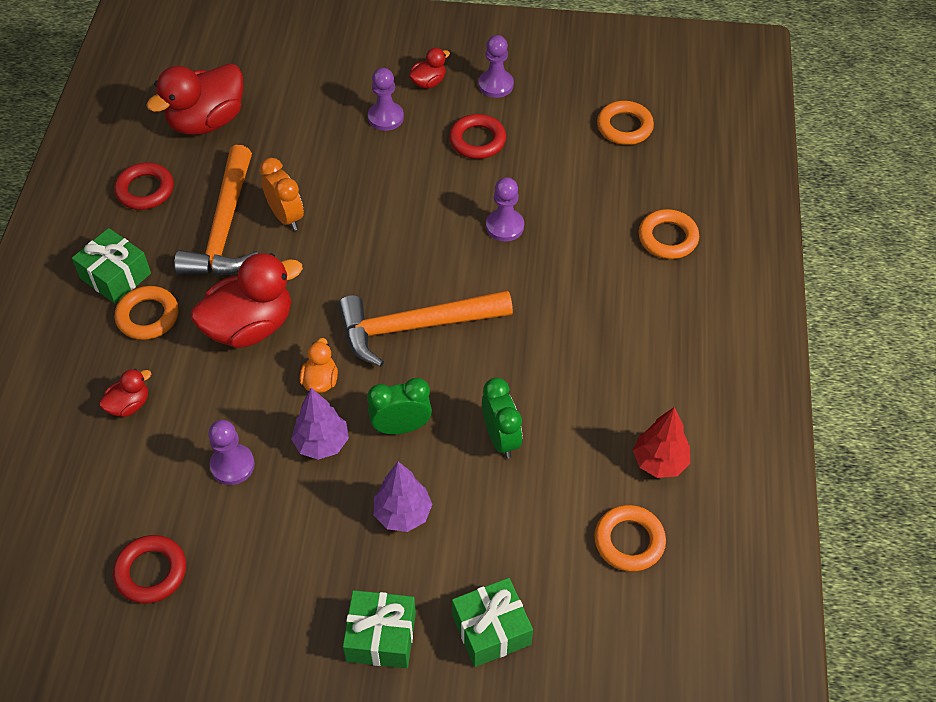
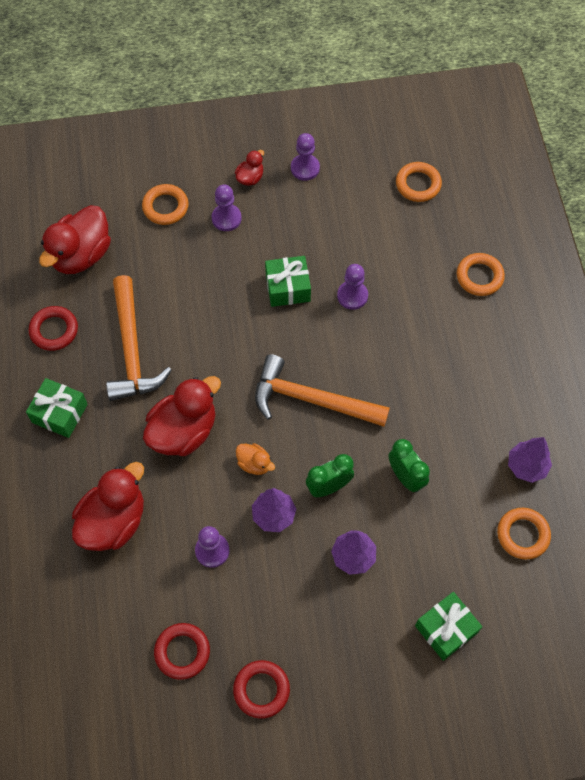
camera: 15 degrees left, 10 degrees up
(129, 405) = (113, 521): red duck -> red duck, size x2.09
(148, 316) = (99, 442): orange ring -> orange ring (165, 207)
(286, 217) = (177, 328): orange clock -> none
(320, 381) = (254, 464): orange duck -> orange duck turned 135 degrees clockwise
(381, 637) = (369, 656): green gift -> green gift (288, 287)
(415, 327) = (312, 400): orange hammer -> orange hammer turned 45 degrees clockwise
(477, 140) = (306, 223): red ring -> red ring (261, 690)
(659, 462) = (526, 466): red tree -> purple tree

